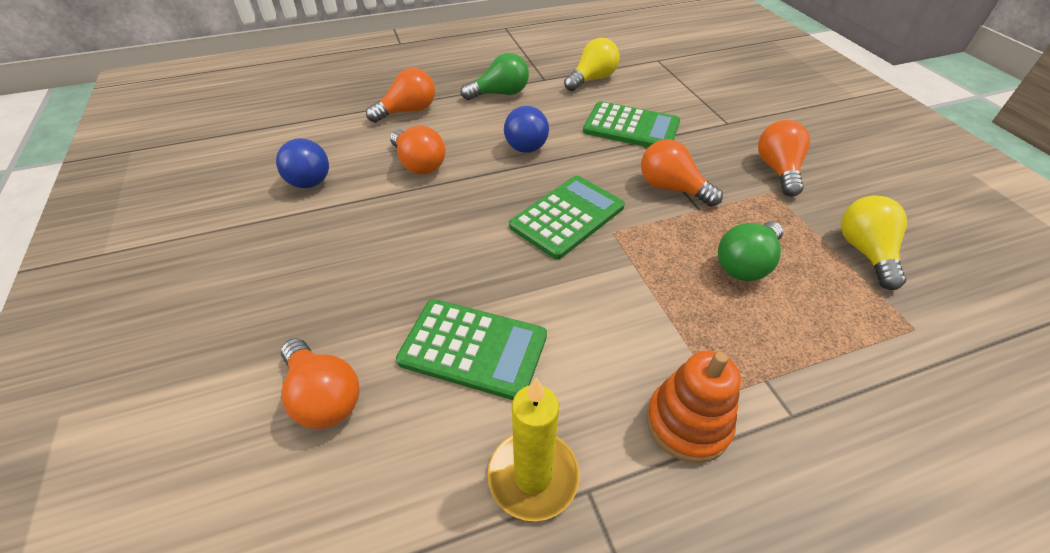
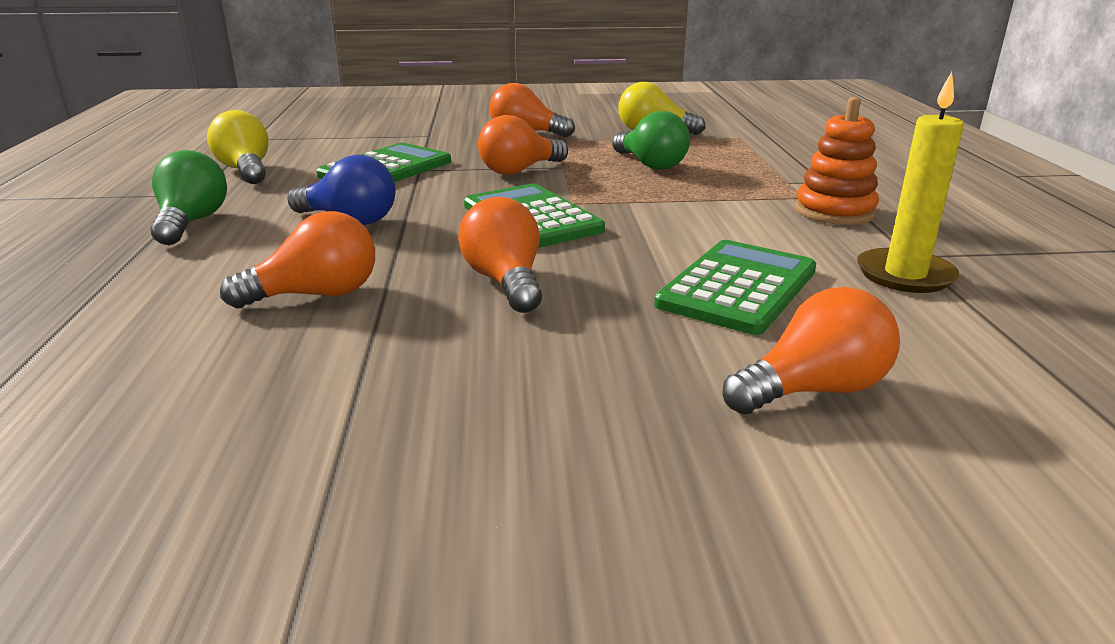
camera: 75 degrees left, 20 degrees down
(308, 176) = (229, 406): blue light bulb -> none
(408, 111) = (128, 294): orange light bulb -> orange light bulb (505, 282)

